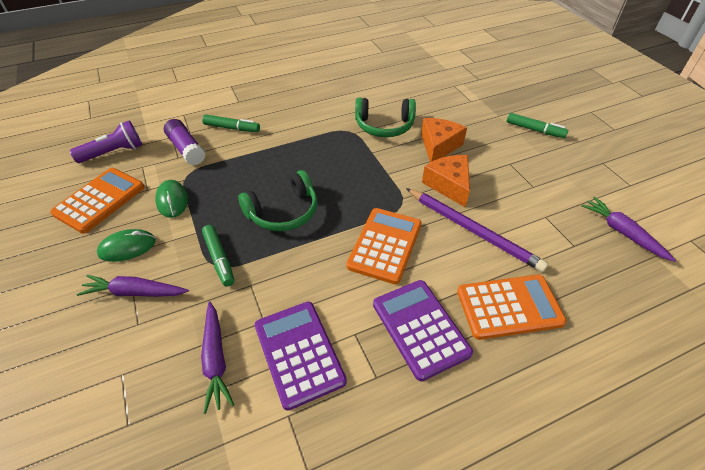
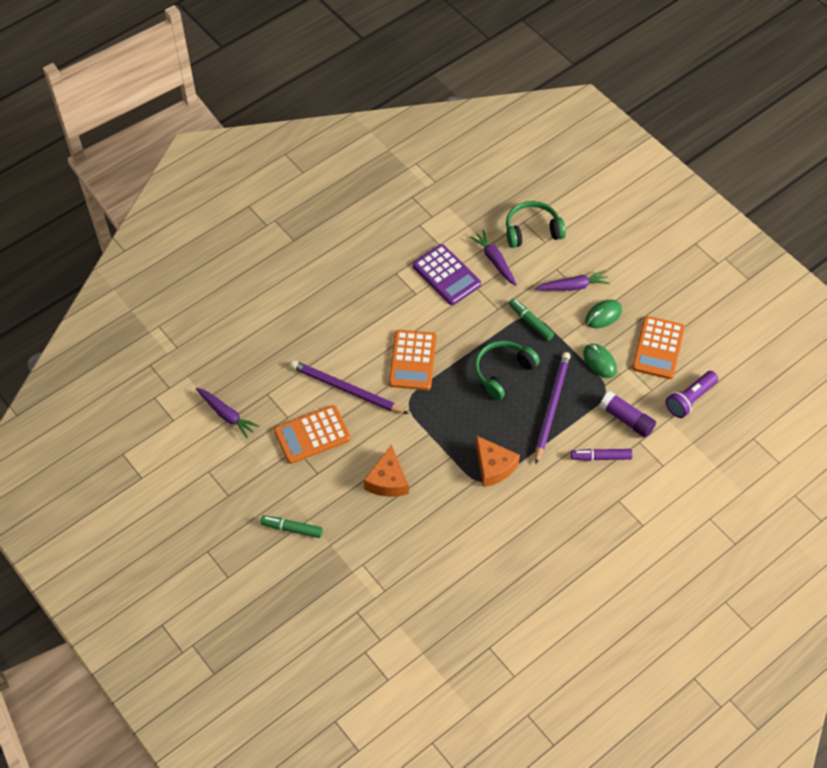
camera: 165 degrees right, 10 degrees up
(232, 128) = (601, 457): green marker -> purple marker
(251, 171) = (551, 407): none -> purple pencil
(384, 126) = (448, 498): green headphones -> green headphones (532, 230)
(420, 328) = (375, 306): purple calculator -> none
(449, 185) = (371, 432): orange cheese -> orange cheese (493, 467)
(509, 307) = (317, 333): orange calculator -> orange calculator (312, 435)

